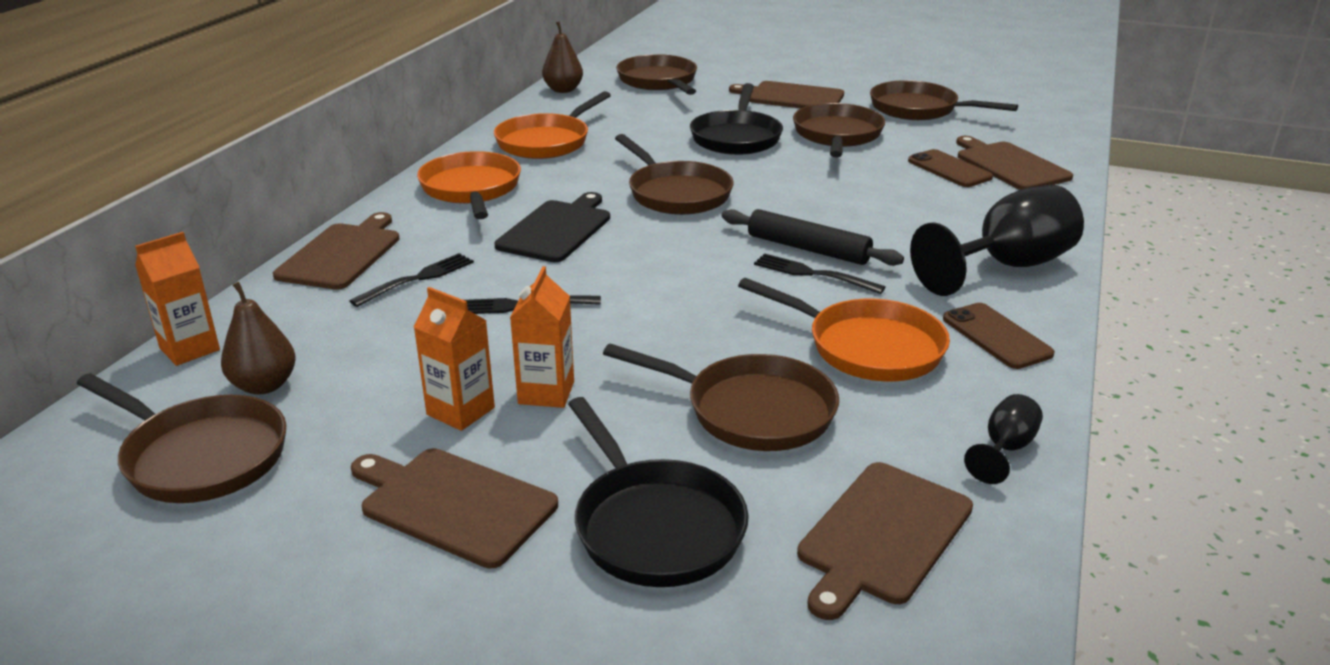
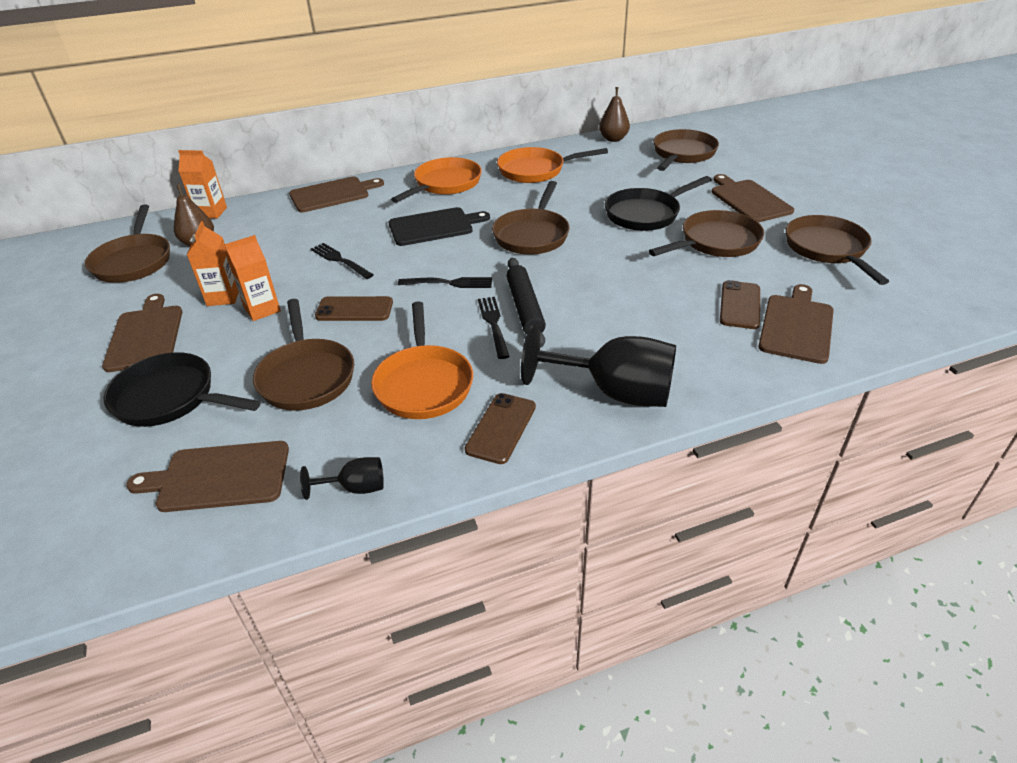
camera: 50 degrees right, 10 degrees up
(418, 279) = (332, 222): black fork -> black fork (450, 283)
(654, 334) = (354, 309): none -> brown phone
(654, 526) = (170, 398): black pan -> black pan turned 90 degrees clockwise

